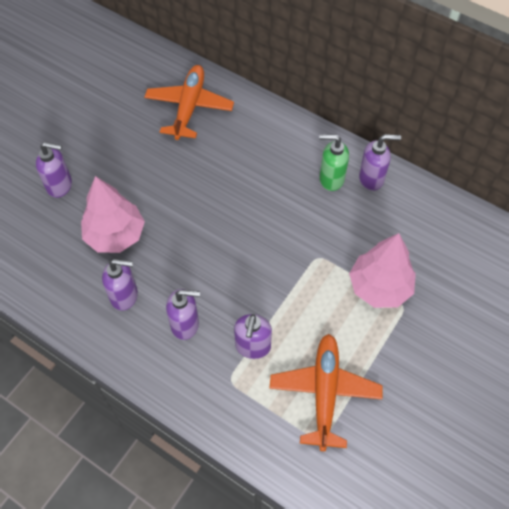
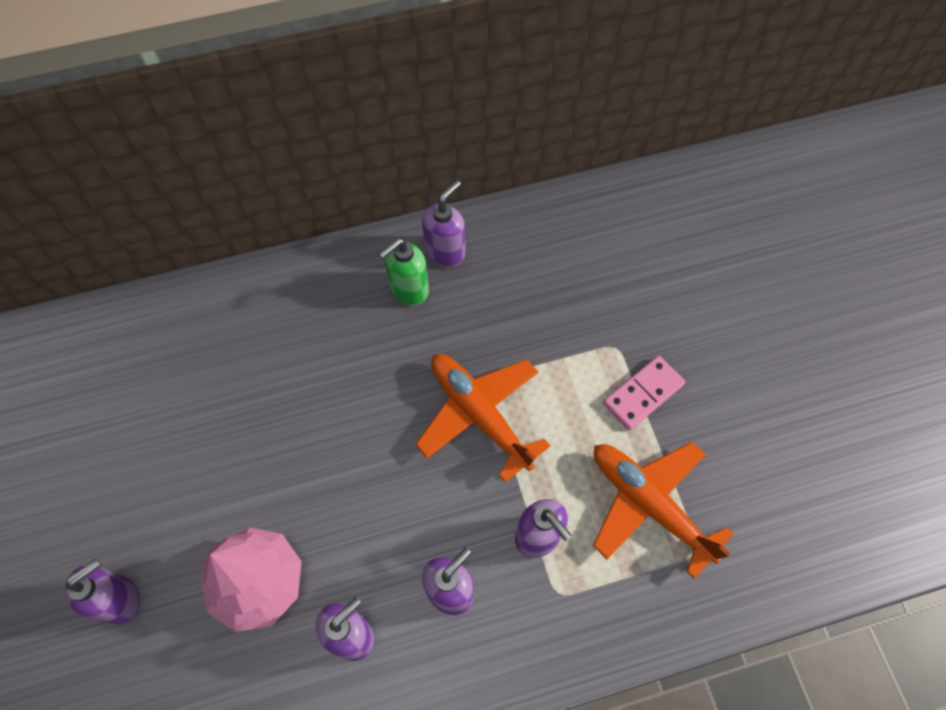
camera: 50 degrees left, 5 degrees up
(189, 107) = (165, 356): orange plane -> orange plane (479, 414)
(379, 287) = (576, 351): pink tree -> none
(389, 342) = (643, 394): none -> pink domino

